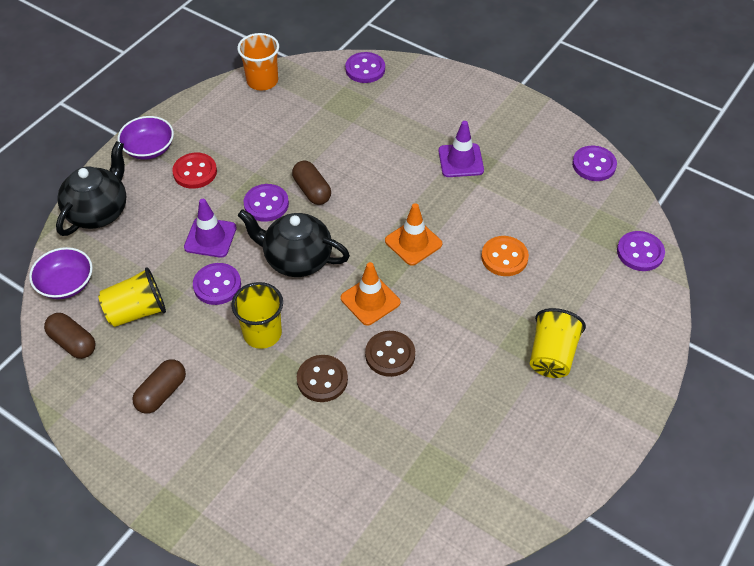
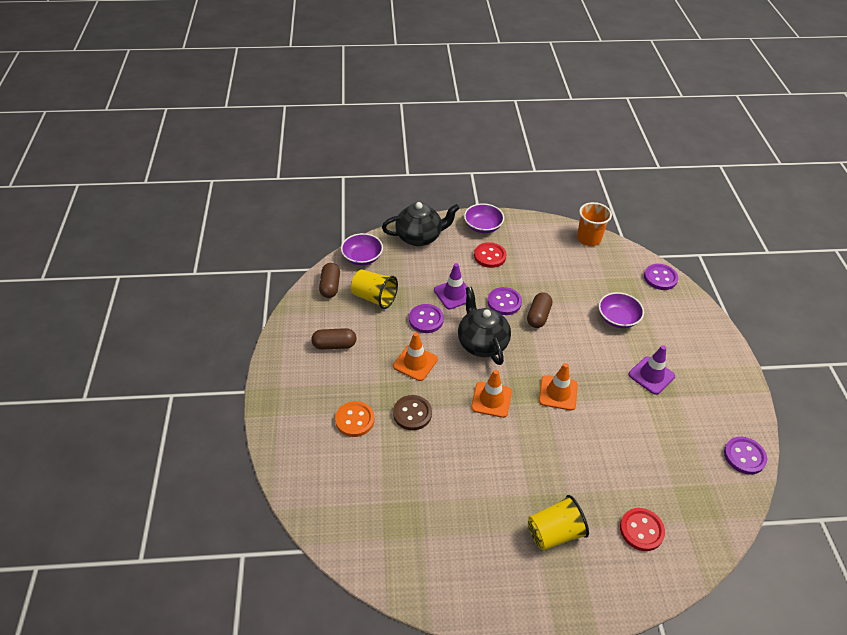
camera: 50 degrees right, 5 degrees down
(262, 333) = (415, 363): yellow cup -> orange traffic cone
(377, 134) = (618, 318): none -> purple bowl
(390, 355) = (463, 437): brown button -> none
(504, 257) = (602, 452): orange button -> orange button (355, 420)
(601, 289) = (641, 530): none -> red button
(640, 252) = (702, 536): purple button -> none

